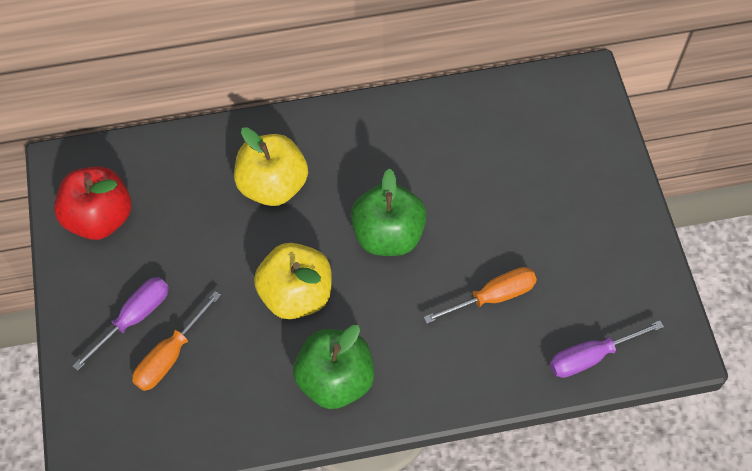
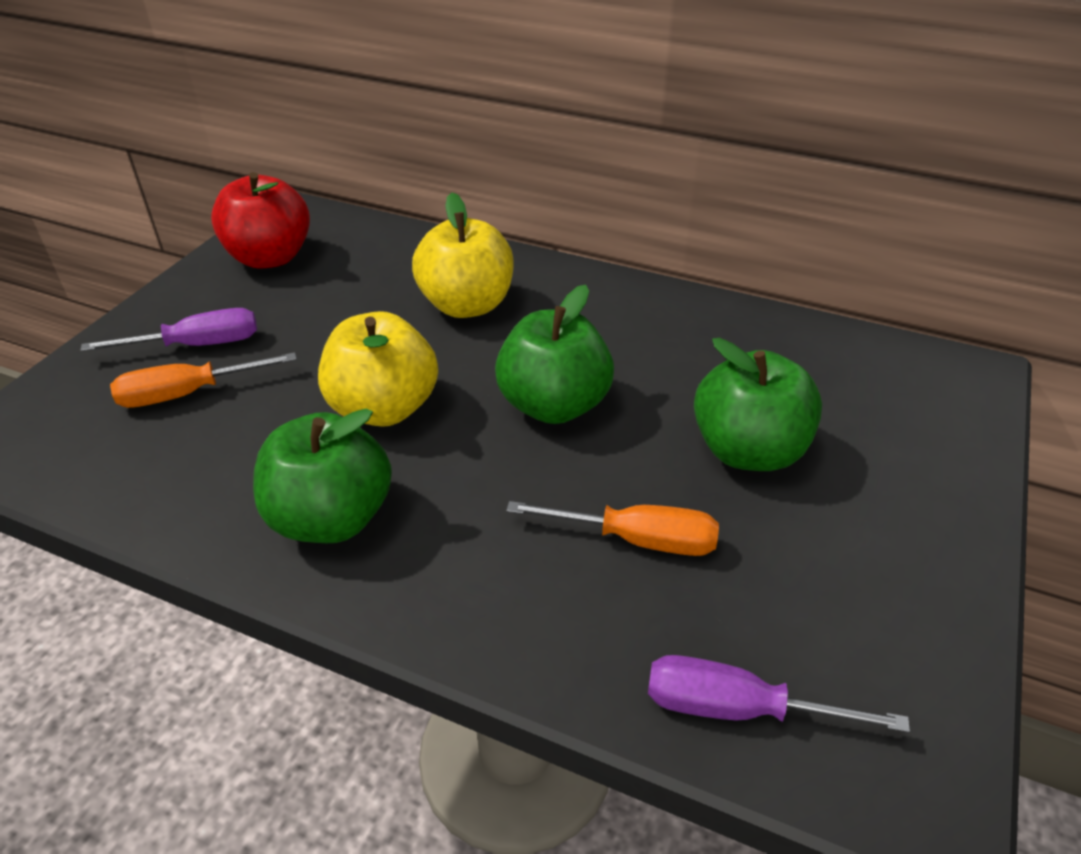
camera: 35 degrees right, 20 degrees down
(509, 206) = (748, 451): none -> green apple

